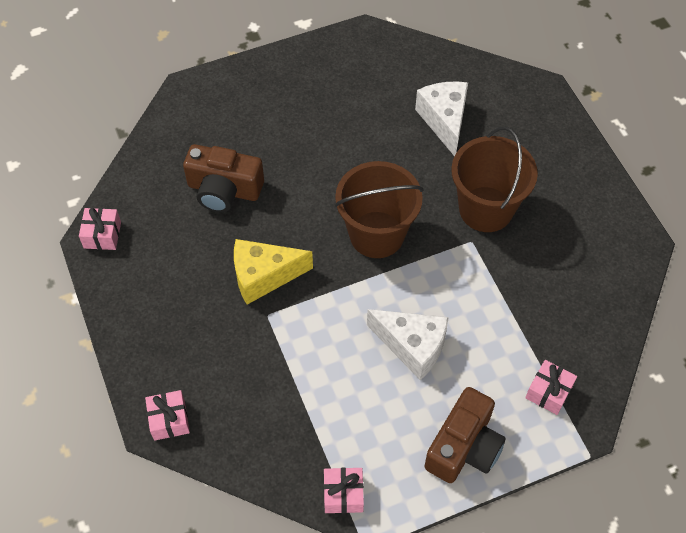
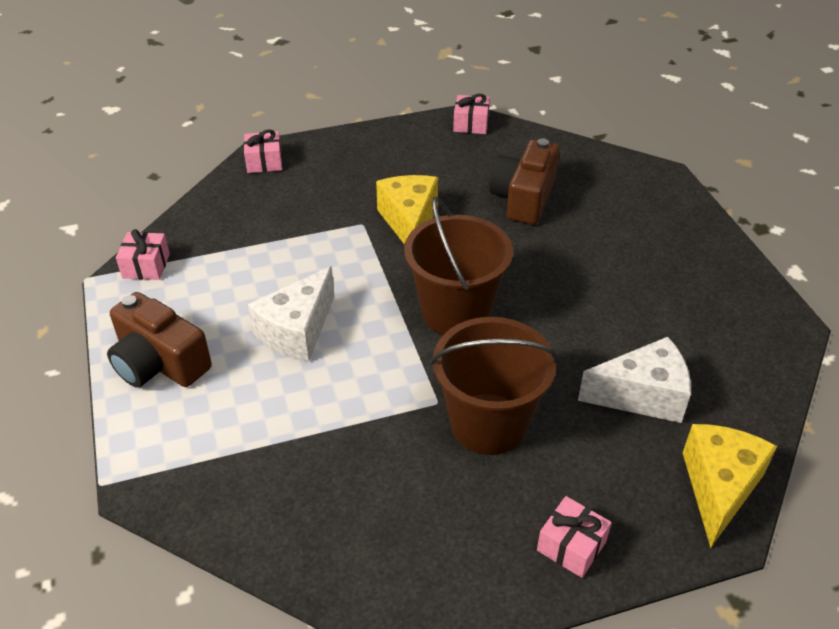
camera: 95 degrees right, 15 degrees down
(513, 88) = (719, 487): none -> yellow cheese
(548, 392) = (200, 453): pink gift -> pink gift (571, 546)

